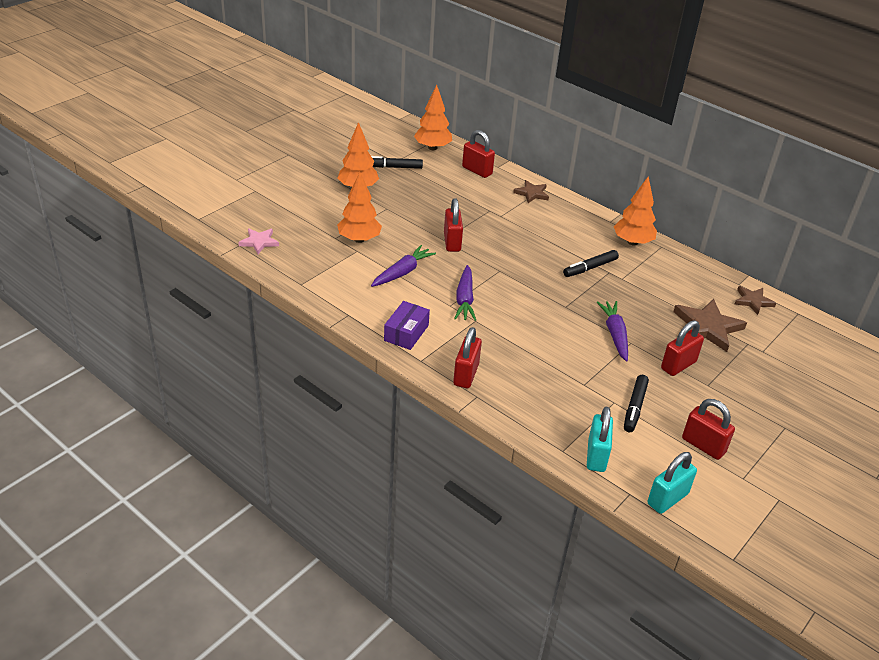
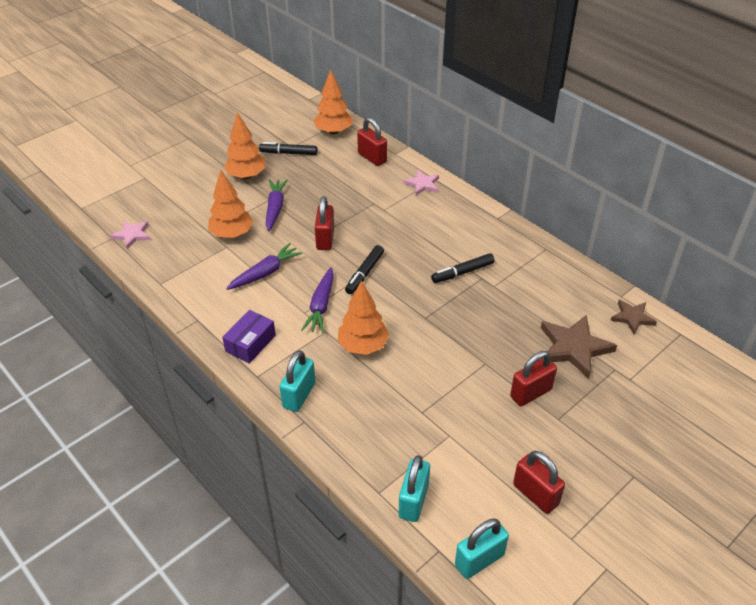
camera: 10 degrees right, 5 degrees up
(466, 375) = (299, 395): red padlock -> turquoise padlock
(532, 193) = (422, 184): brown star -> pink star
(615, 334) = (470, 353): purple carrot -> purple carrot (275, 208)
(632, 242) = (516, 243): orange tree -> orange tree (363, 346)
(634, 407) = (470, 443): black marker -> black marker (364, 273)

